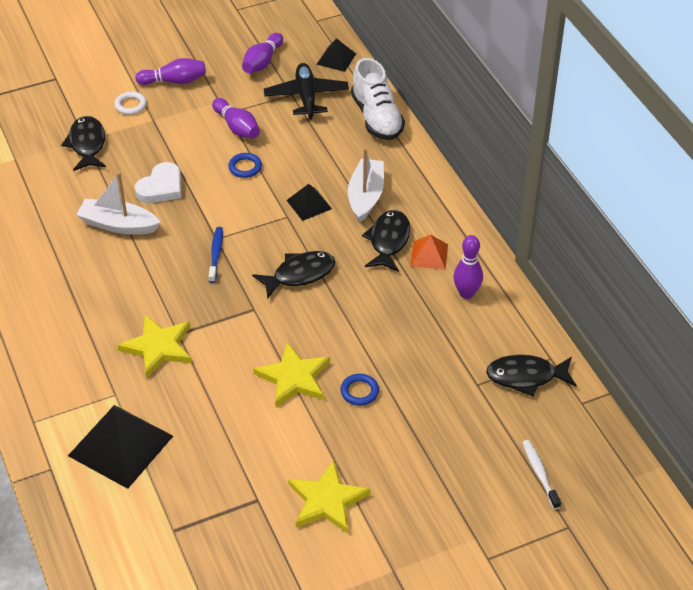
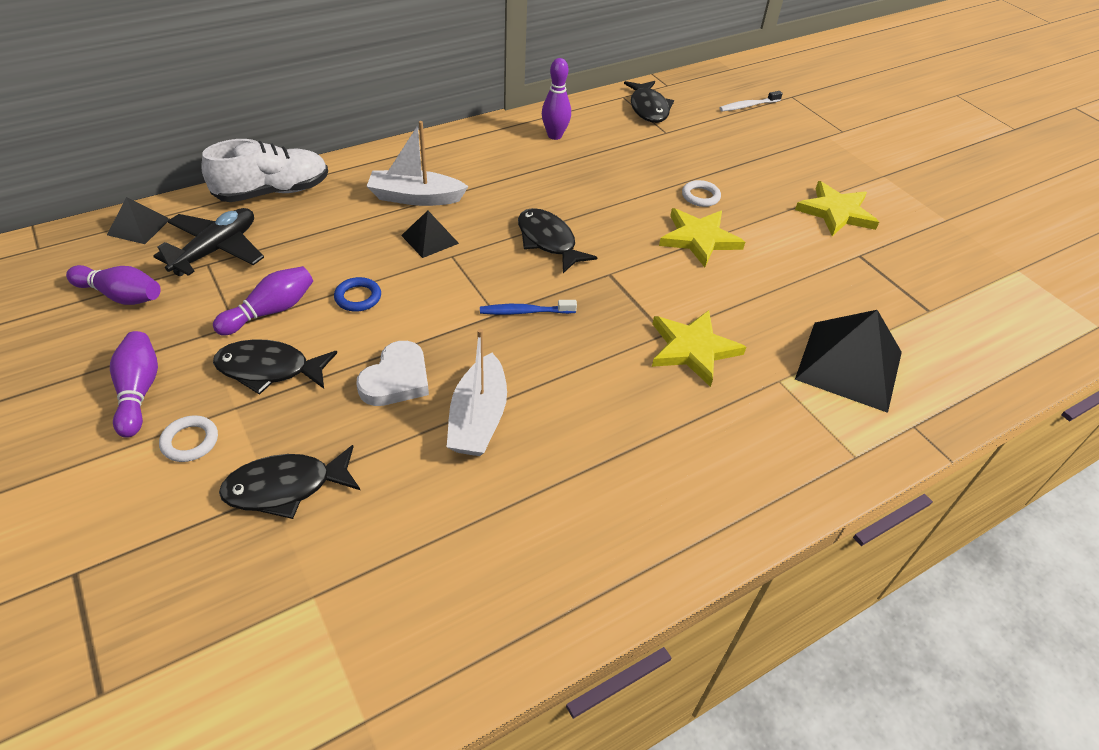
camera: 100 degrees left, 0 degrees up
(161, 187) = (396, 379): white heart -> white heart turned 90 degrees clockwise
(306, 97) = (216, 250): black plane -> black plane turned 135 degrees clockwise
(359, 392) = (700, 196): blue ring -> white ring
(388, 241) = (487, 181): black fish -> black fish (269, 369)
(429, 255) = (505, 156): orange pyramid -> none

